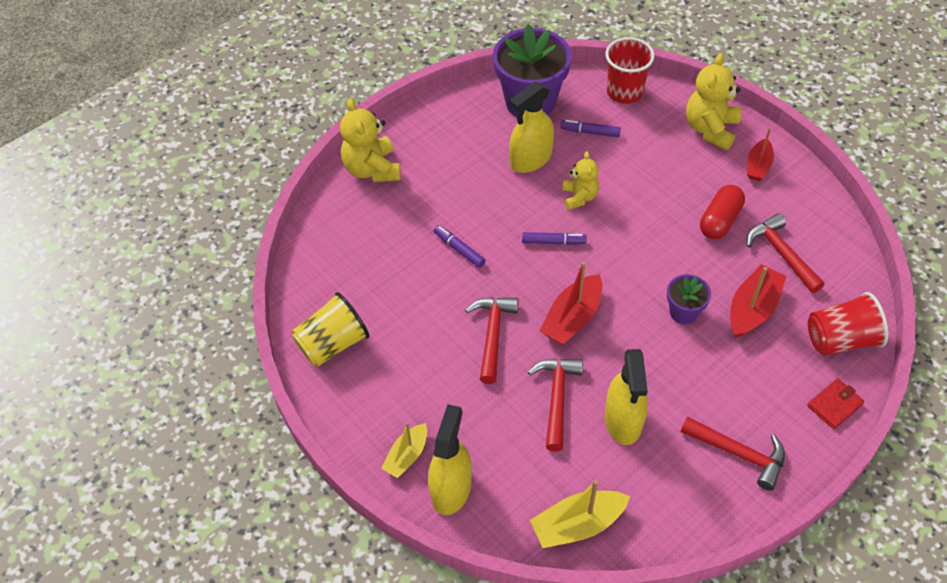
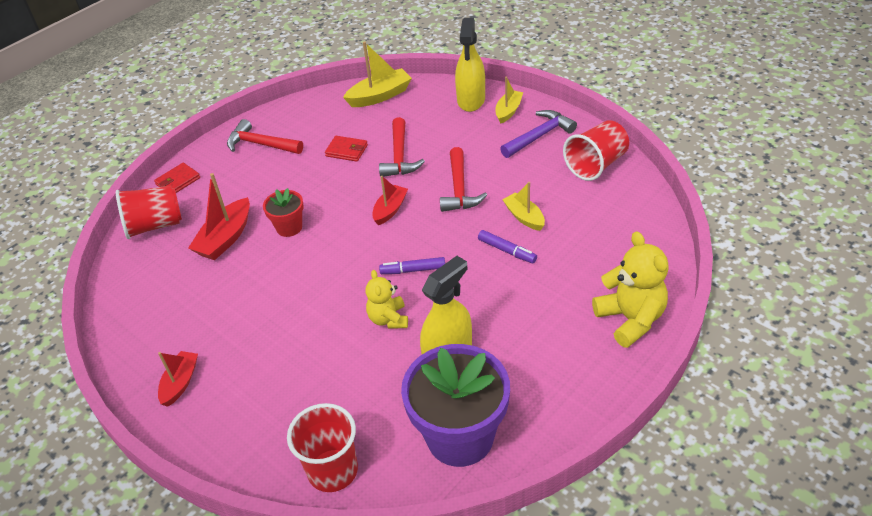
camera: 175 degrees right, 10 degrees down
(333, 344) = (596, 165): yellow cup -> red cup
(381, 402) = (539, 136): none -> purple hammer
(432, 286) = (524, 217): none -> yellow boat
(572, 318) = (390, 210): red boat -> red boat, size x0.66
(590, 132) = (378, 402): purple marker -> none
(623, 420) = (346, 150): yellow spray bottle -> red wallet
(683, 312) = (289, 227): purple flower pot -> red flower pot
(710, 129) = (226, 426): yellow teddy bear -> none
(720, 221) = (238, 314): red capsule -> none
(781, 253) = (184, 289): red hammer -> none

